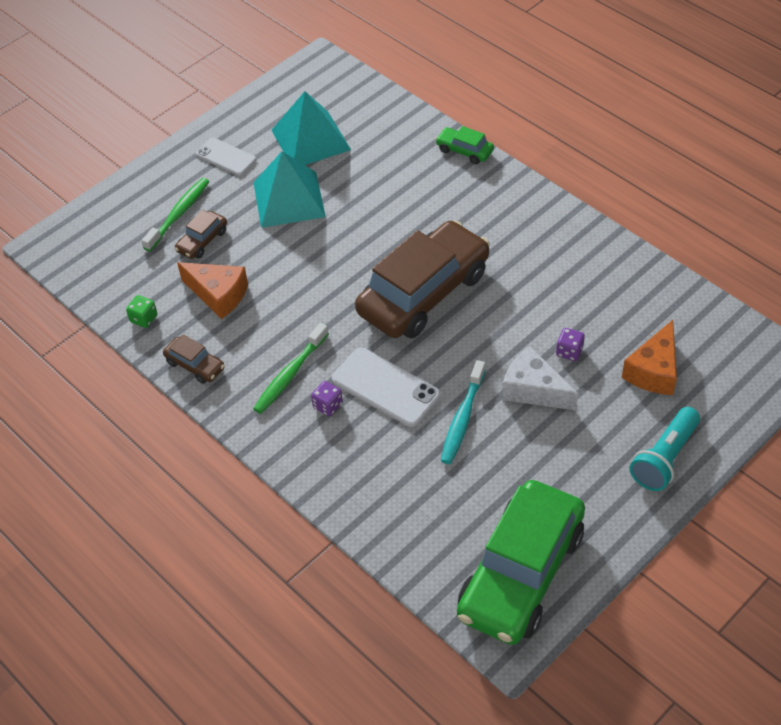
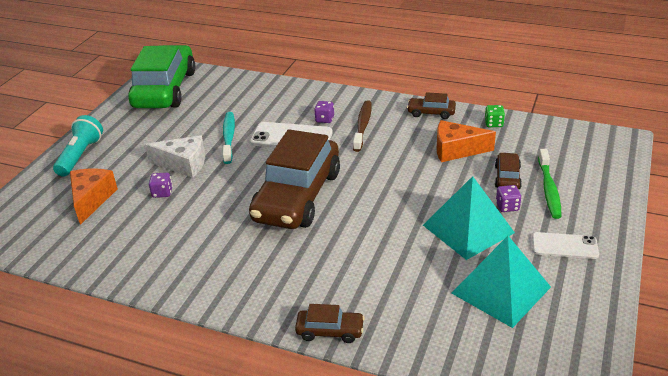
camera: 155 degrees right, 15 degrees down
(234, 209) = (507, 206): none -> purple dice
(290, 374) = (363, 126): green toothbrush -> brown toothbrush
(464, 151) = (330, 331): green car -> brown car

